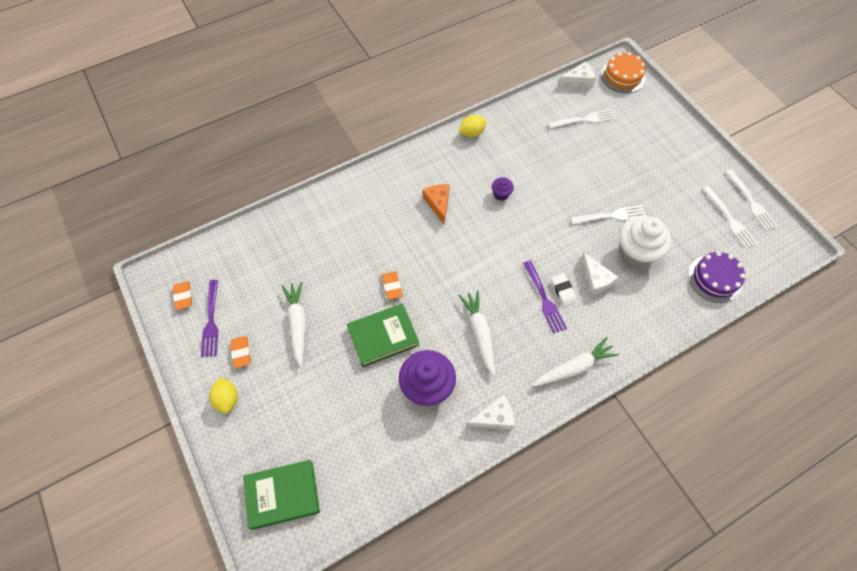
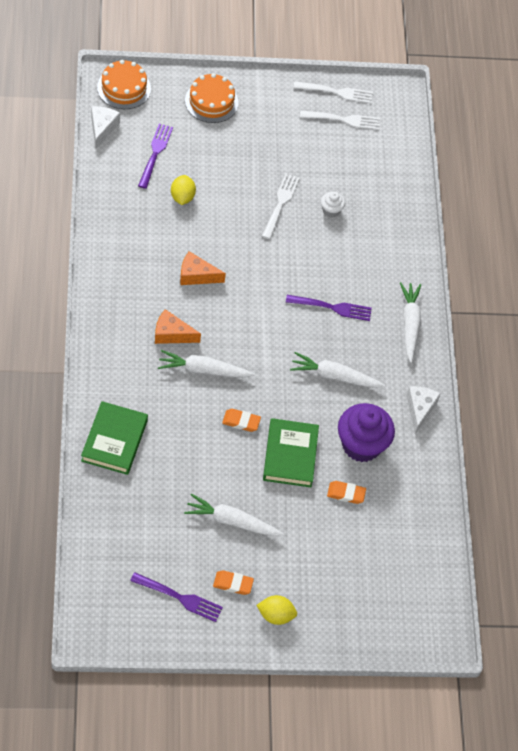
camera: 70 degrees left, 5 degrees down
(183, 296) = (133, 613): orange eraser -> orange eraser (346, 494)
(283, 495) = (395, 606): green book -> green book (114, 440)
(421, 239) = (203, 370): none -> white carrot
(472, 133) = (102, 257): yellow lemon -> yellow lemon (182, 197)
(501, 194) = (196, 275): purple cupcake -> orange cheese
(563, 291) = (333, 288): white eraser -> none
(584, 120) = (155, 154): white fork -> purple fork
(595, 280) = (338, 258): white cheese -> none
(635, 253) = (331, 210): white cupcake -> white cupcake, size x0.47
(661, 129) = (211, 101): none -> orange cake
(715, 278) = (392, 171): purple cake -> none

